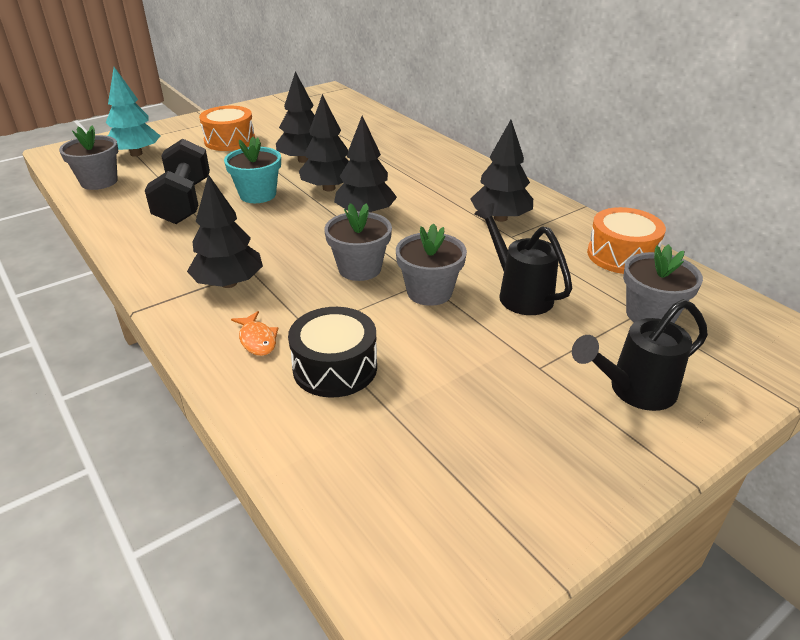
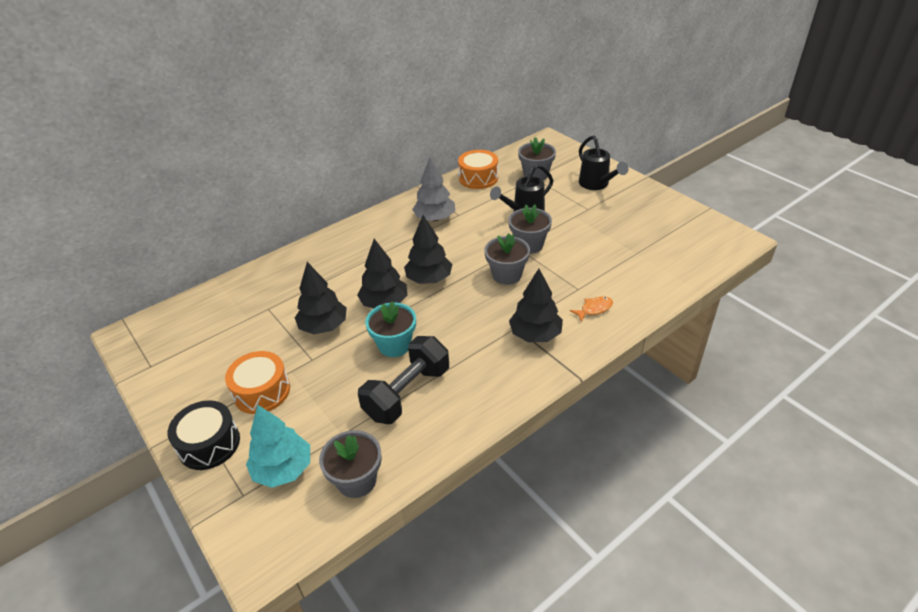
camera: 90 degrees left, 5 degrees up
(184, 202) = (407, 393): black dumbbell -> black dumbbell turned 45 degrees counterclockwise
(335, 367) = (610, 275): black drum -> black drum (209, 444)
(500, 218) = (435, 218): black tree -> grey tree

